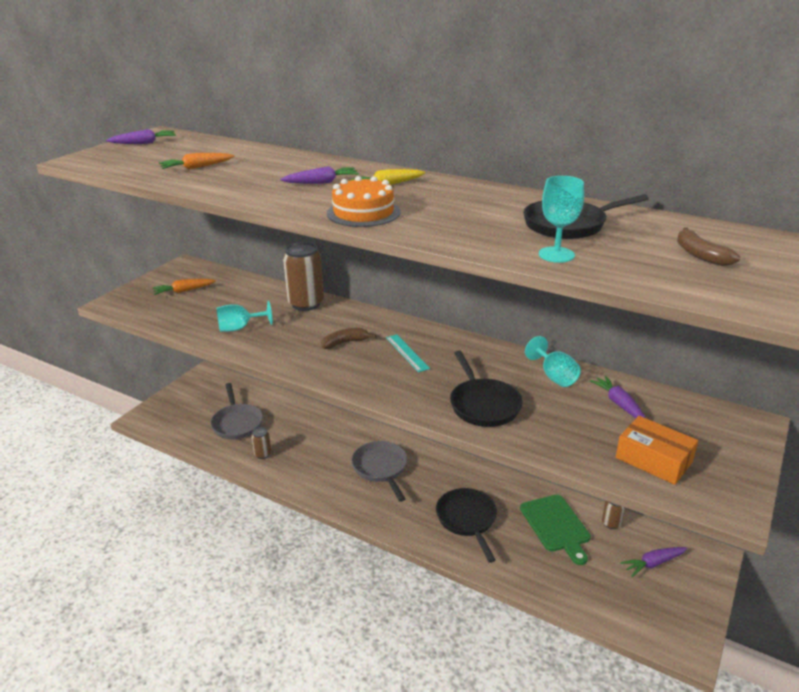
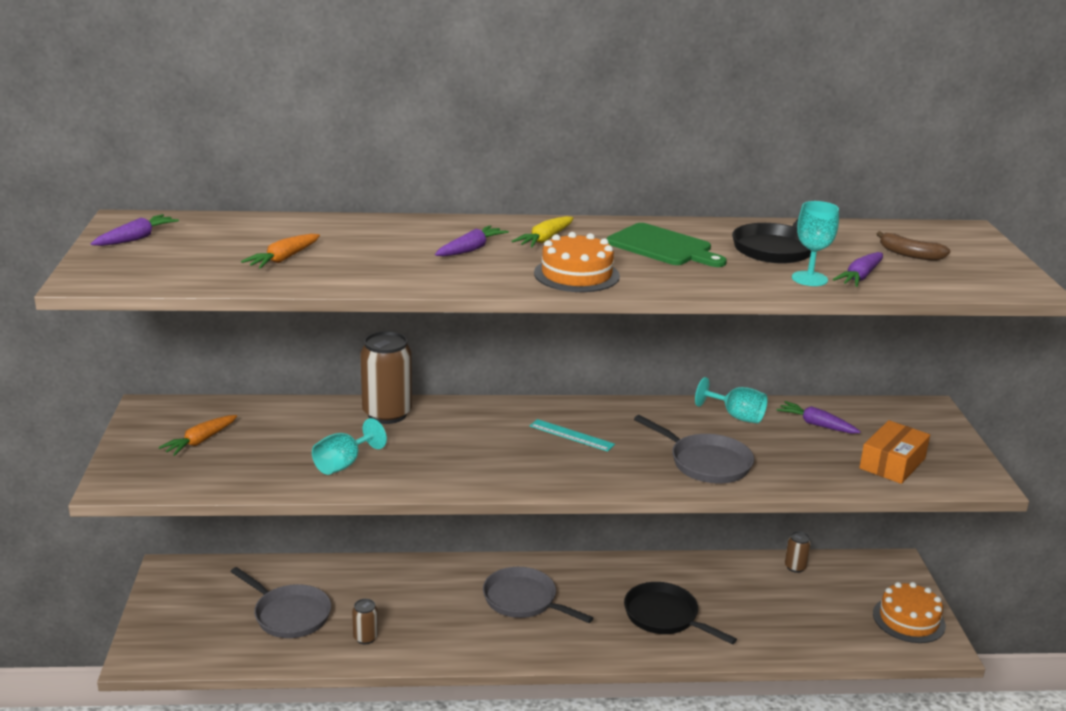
camera: 35 degrees left, 5 degrees down
(345, 343) = (492, 444): brown banana -> none
(483, 404) = (705, 463): black pan -> grey pan
(556, 525) = (751, 588): green cutting board -> green cutting board (663, 247)
(653, 460) = (892, 463): orange box -> orange box turned 60 degrees counterclockwise
(653, 563) = (859, 588): purple carrot -> purple carrot (860, 277)
(676, 609) = (908, 619): none -> orange cake

